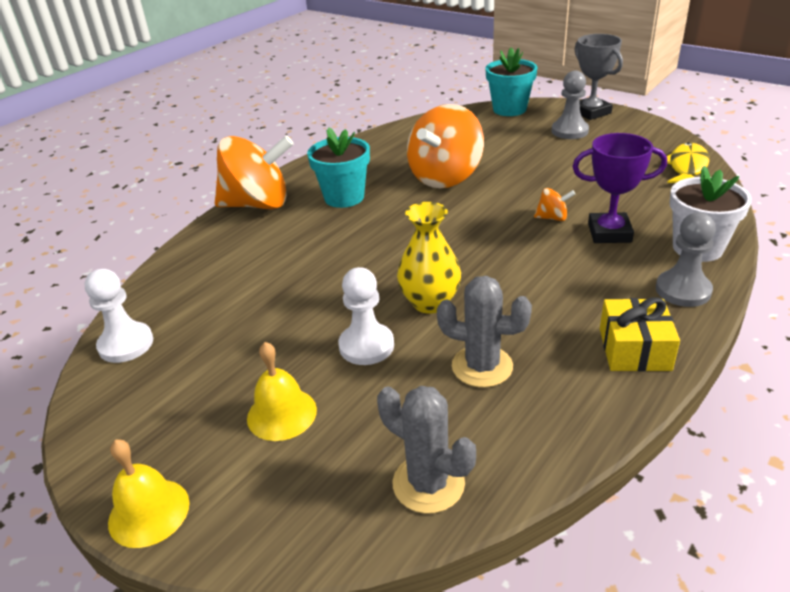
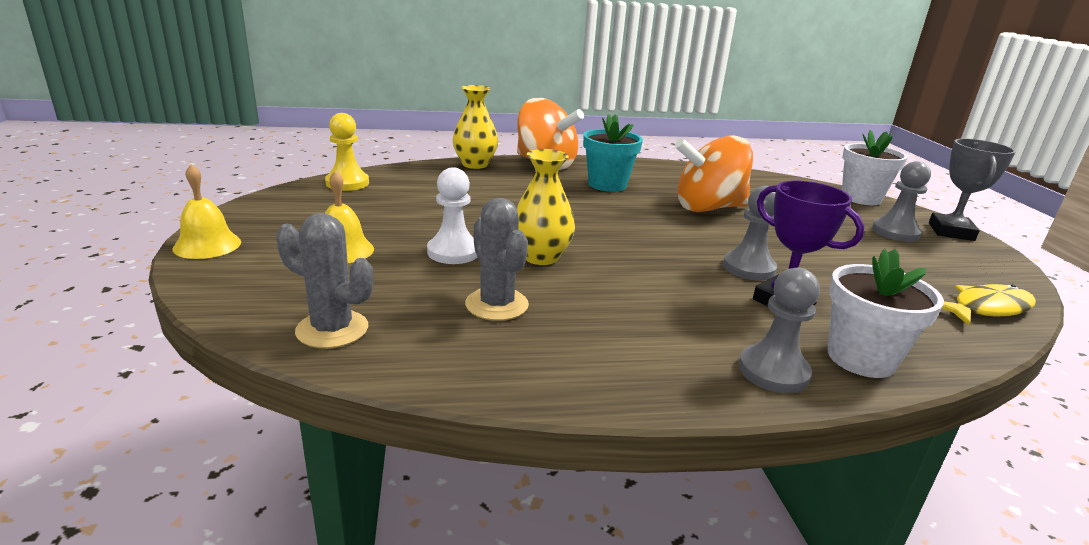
camera: 40 degrees right, 10 degrees down
(126, 344) = (347, 183): white pawn -> yellow pawn
(199, 243) = (475, 164): none -> yellow vase
(428, 483) = (332, 329): grey cactus -> grey cactus turned 60 degrees counterclockwise
(509, 109) = (861, 198): turquoise flower pot -> white flower pot
(552, 218) = (748, 268): orange spinning top -> grey pawn
(634, 349) = (634, 372): yellow gift -> none

